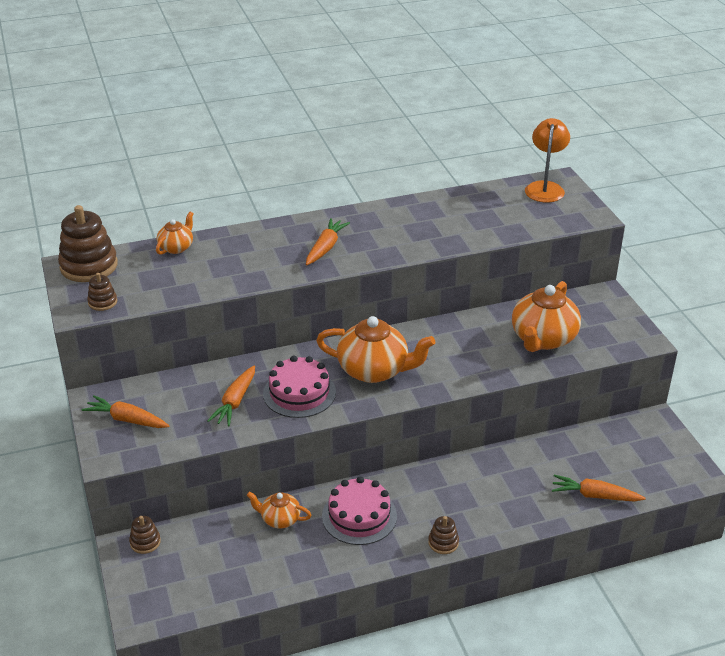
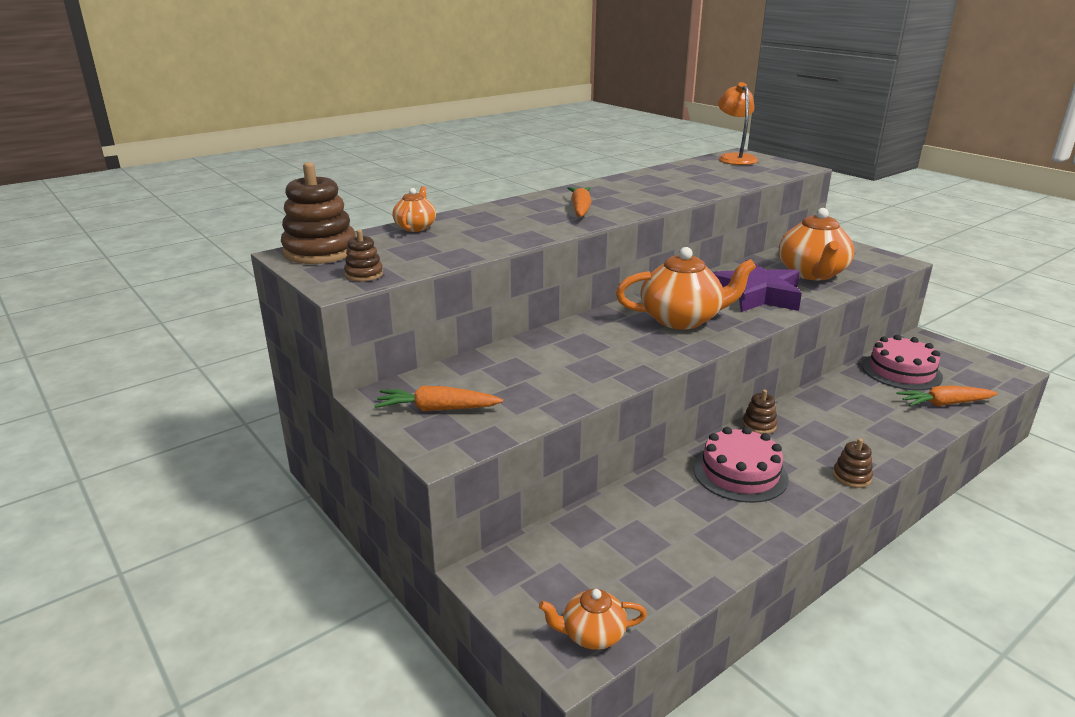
camera: 20 degrees left, 10 degrees down
(145, 542) = (509, 562): brown stacking toy -> brown stacking toy (759, 425)
(235, 401) = (557, 369): orange carrot -> none
(280, 519) = (655, 497): orange teapot -> orange teapot (592, 634)
(299, 393) = (622, 349): pink cake -> pink cake (901, 371)
(465, 355) = (757, 295): none -> purple star

